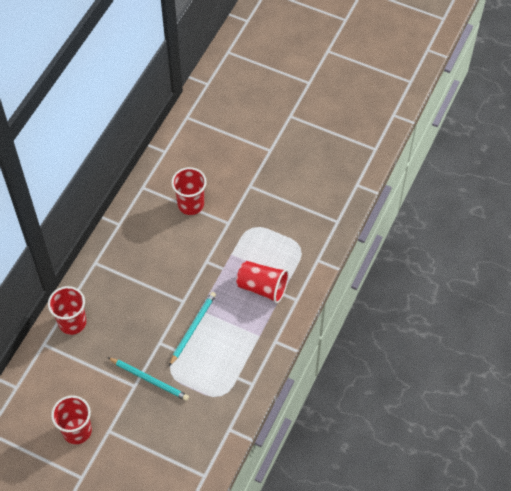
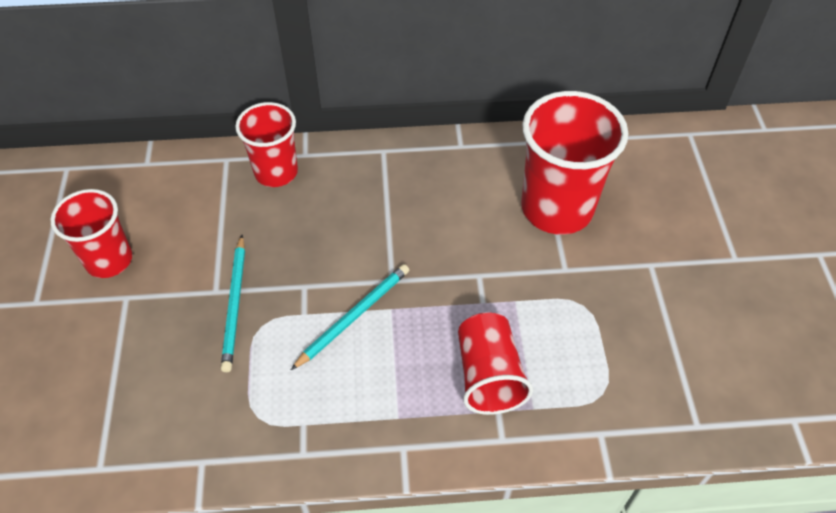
camera: 60 degrees right, 5 degrees down
(191, 204) = (557, 208): red cup -> red cup, size x1.61
(193, 328) = (354, 316): turquoise pencil -> turquoise pencil turned 45 degrees counterclockwise

